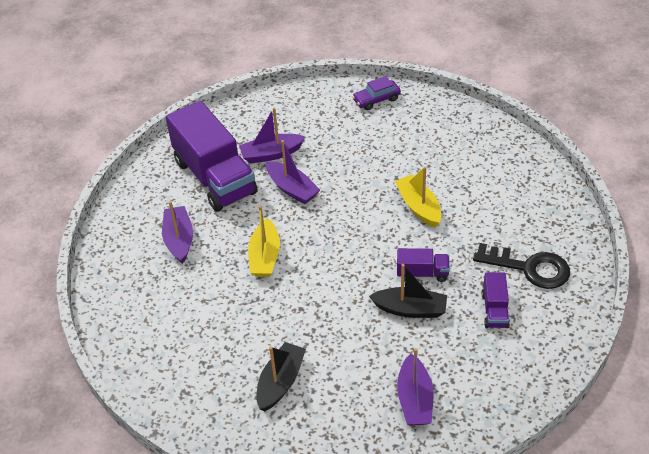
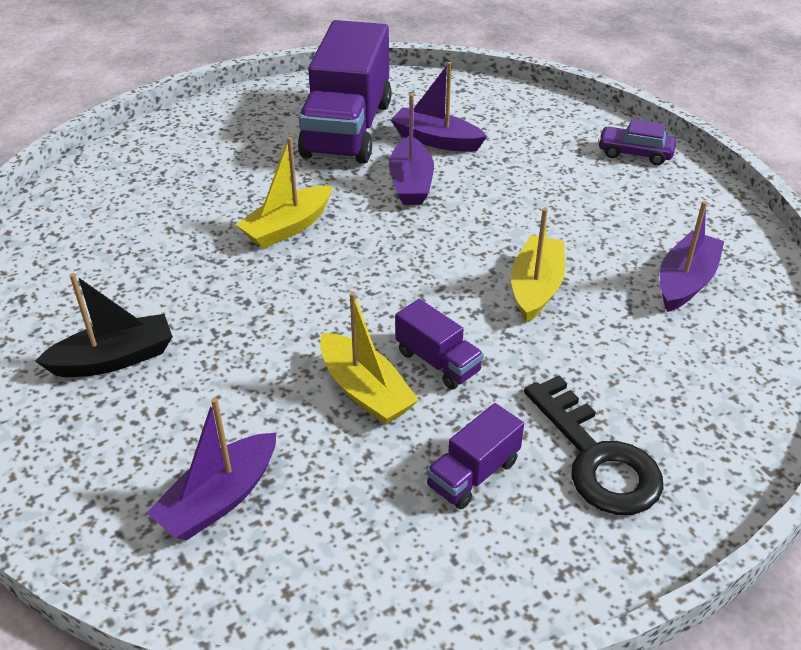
camera: 40 degrees right, 5 degrees down
(179, 240) = (231, 161): purple boat -> purple boat (685, 282)
(410, 309) = (365, 391): black boat -> yellow boat

